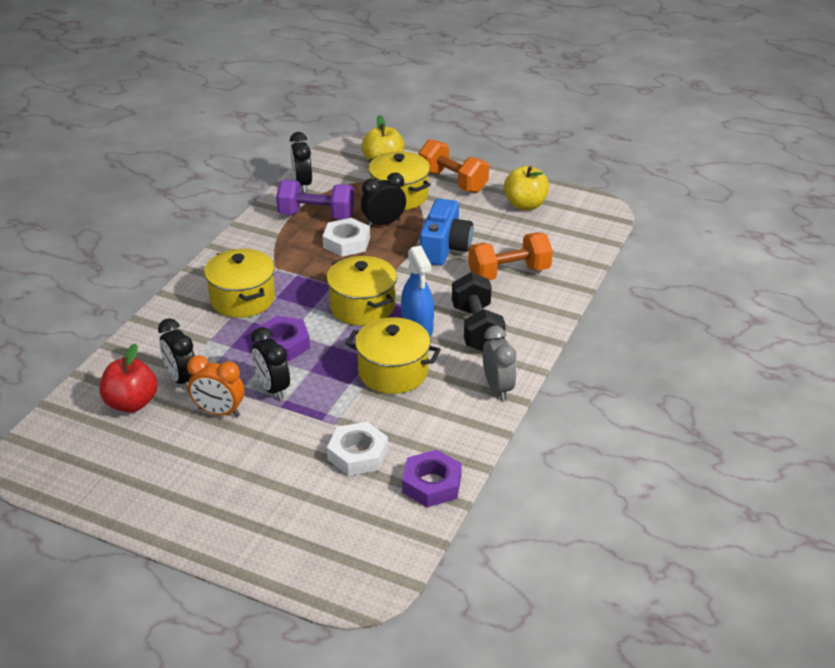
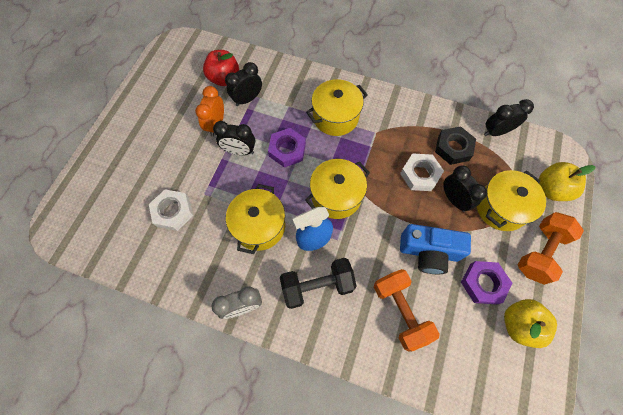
camera: 85 degrees right, 30 degrees up
(272, 388) = (239, 151): black clock -> black clock turned 135 degrees counterclockwise
(316, 215) = (453, 148): purple dumbbell -> black nut
(431, 484) = (141, 263): purple nut -> purple nut (483, 283)

